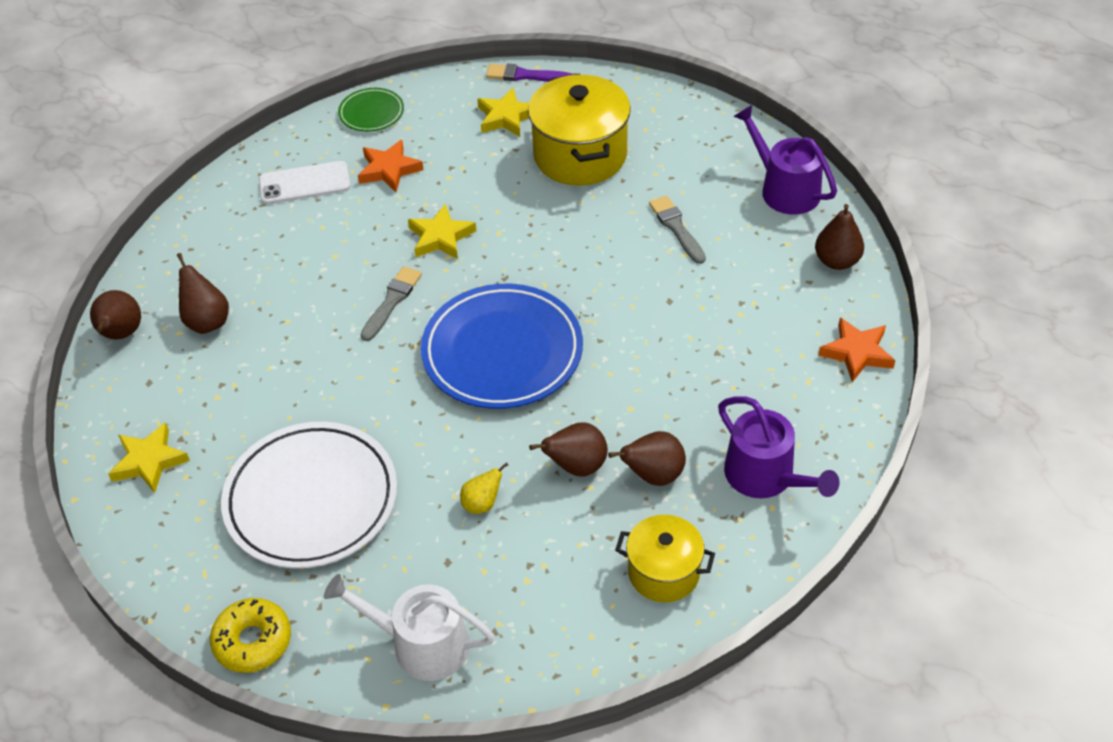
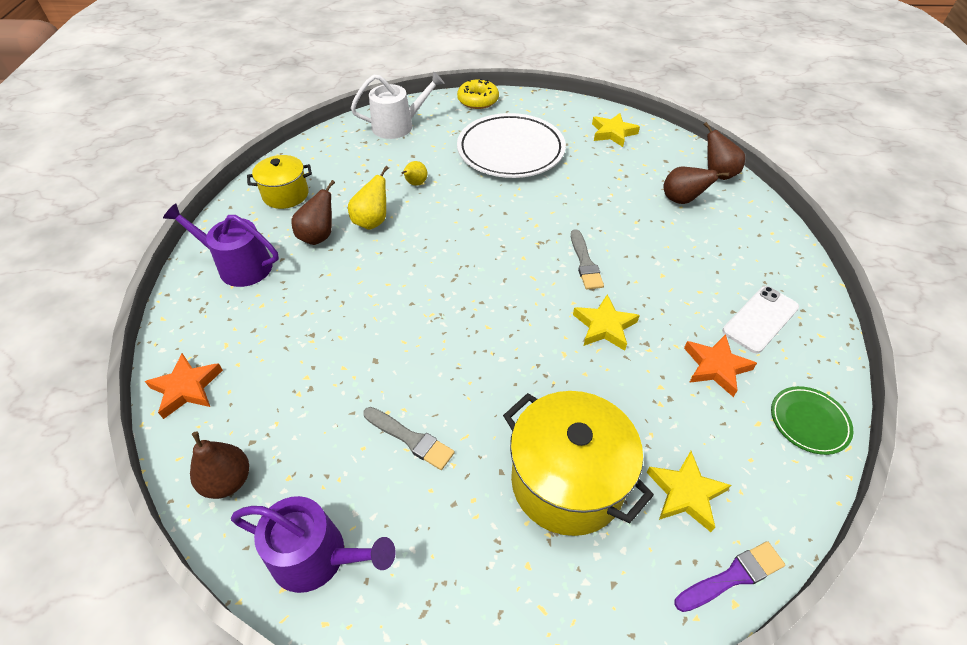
camera: 145 degrees right, 0 degrees up
(502, 352) = (475, 264): blue plate -> none
(576, 466) = (372, 222): brown pear -> yellow pear

